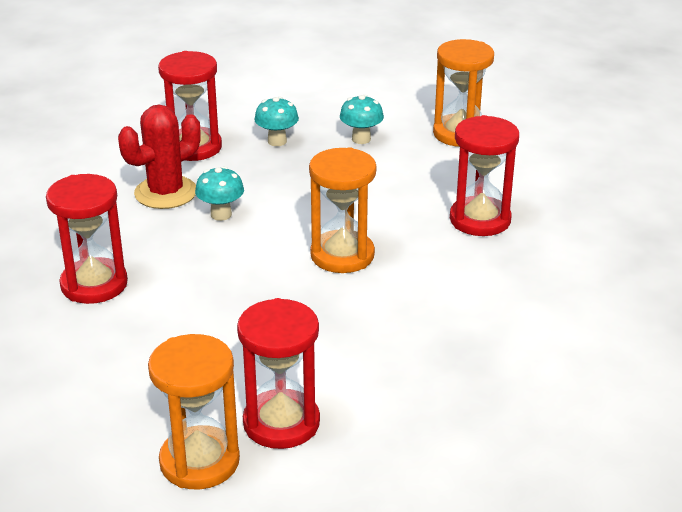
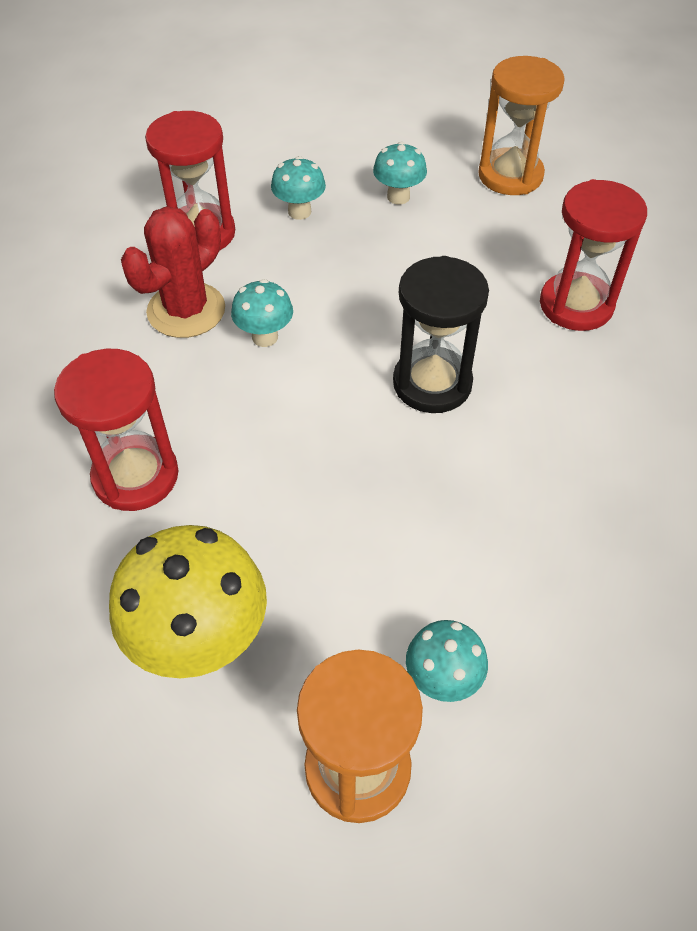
camera: 10 degrees left, 20 degrees up
(110, 380) = (201, 641): none -> yellow mushroom
(281, 423) = (442, 680): red hourglass -> turquoise mushroom
(342, 255) = (432, 383): orange hourglass -> black hourglass

